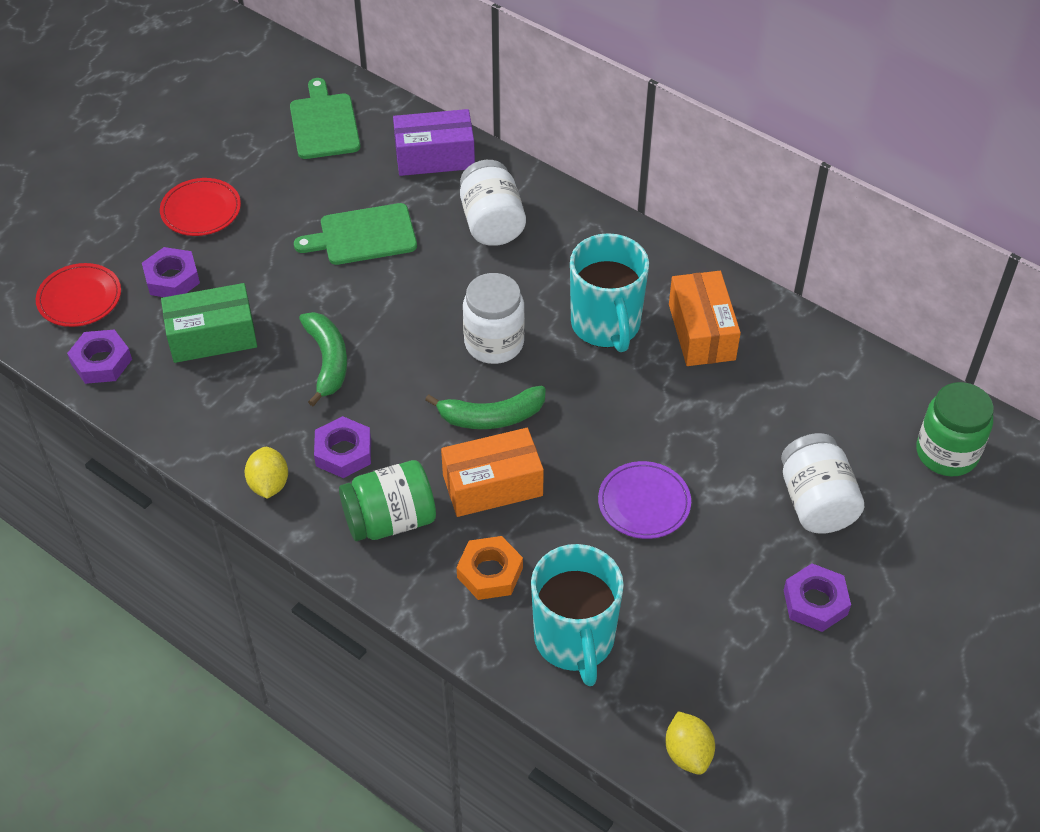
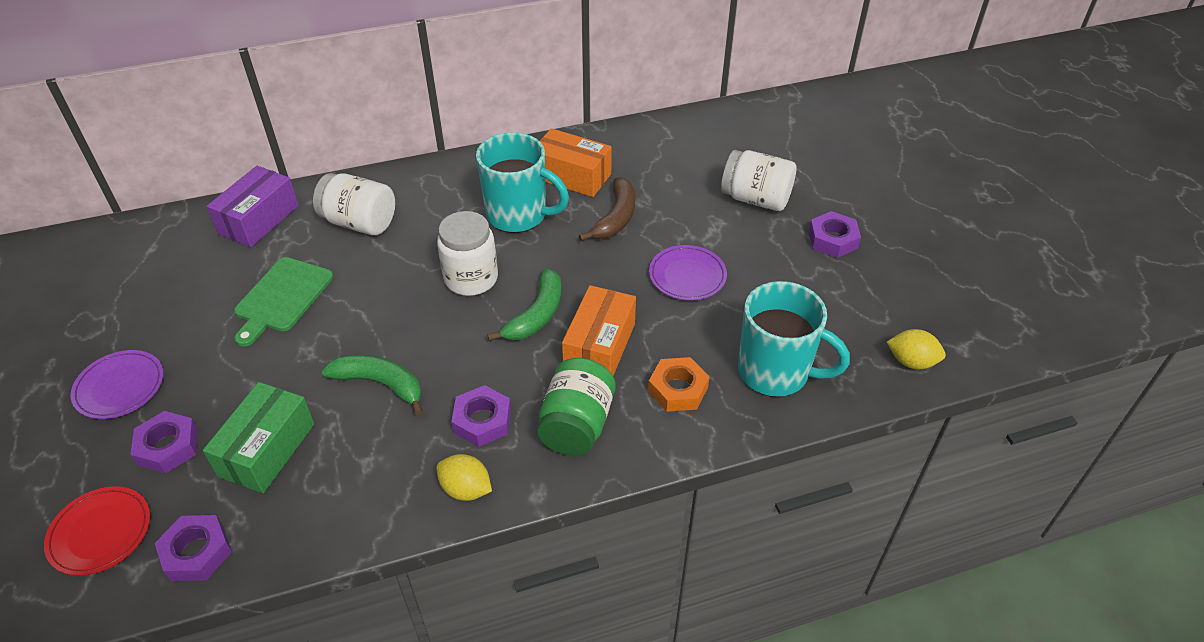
camera: 55 degrees left, 5 degrees down
(201, 210) = (120, 387): red plate -> purple plate
(324, 123) = (139, 262): green cutting board -> none
(674, 401) = (616, 218): none -> brown banana
(946, 453) = (765, 130): green jar -> none

